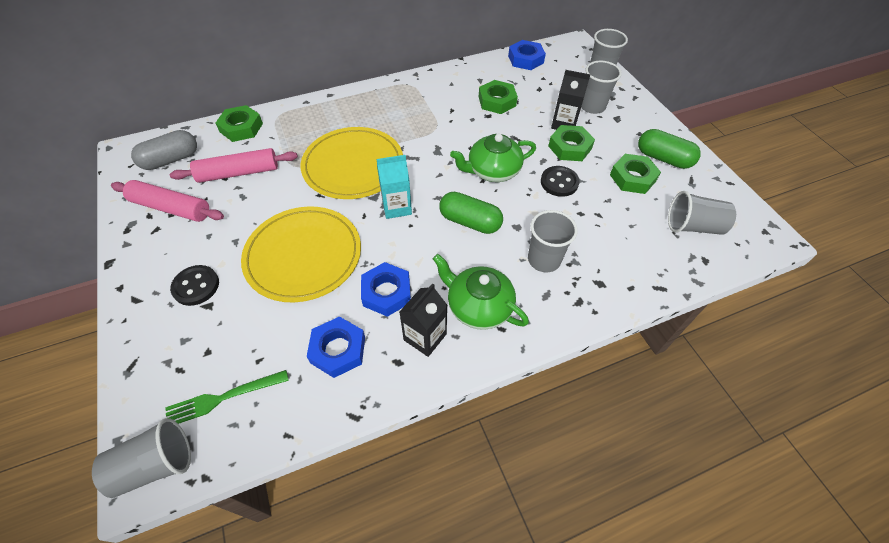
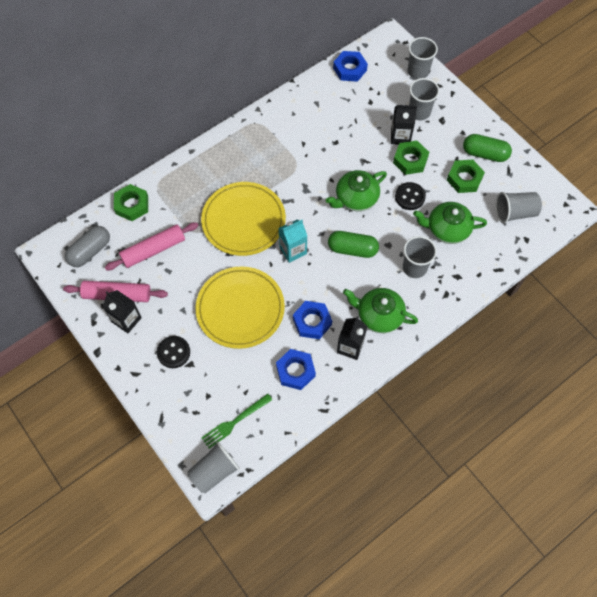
camera: 15 degrees left, 10 degrees up
(165, 236) = (126, 320): none -> black carton
(497, 101) = (338, 124): green nut -> none
(598, 226) = (447, 229): none -> green teapot

